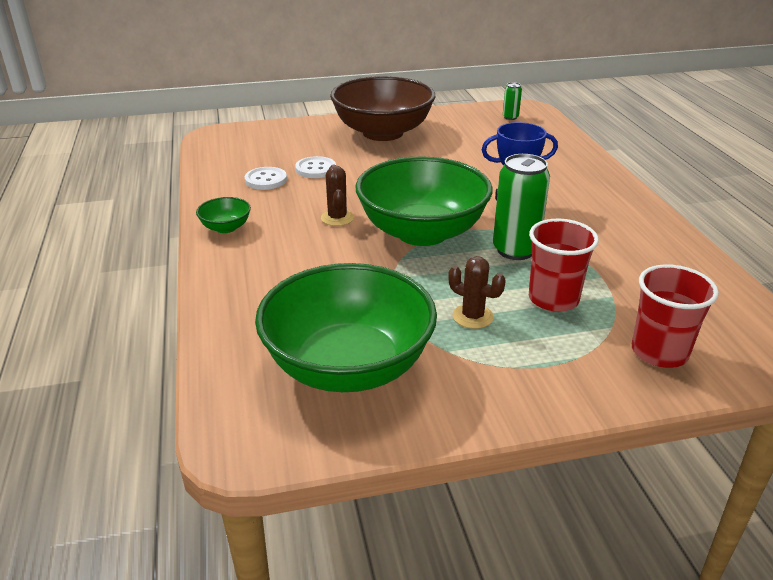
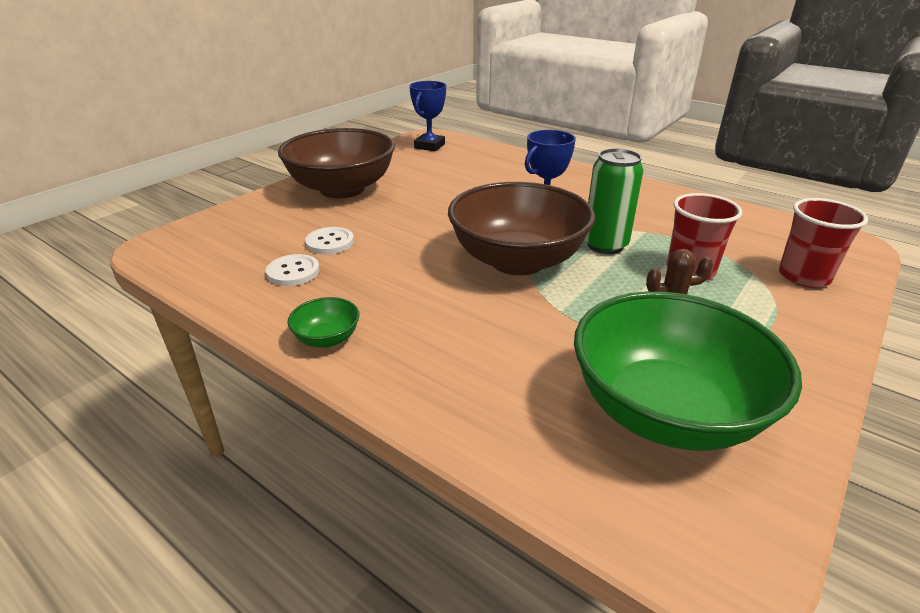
camera: 40 degrees left, 0 degrees up
(337, 218) = (426, 279): brown cactus -> none
(422, 232) = (517, 260): green bowl -> brown bowl
(510, 117) = (429, 146): green can -> blue trophy

